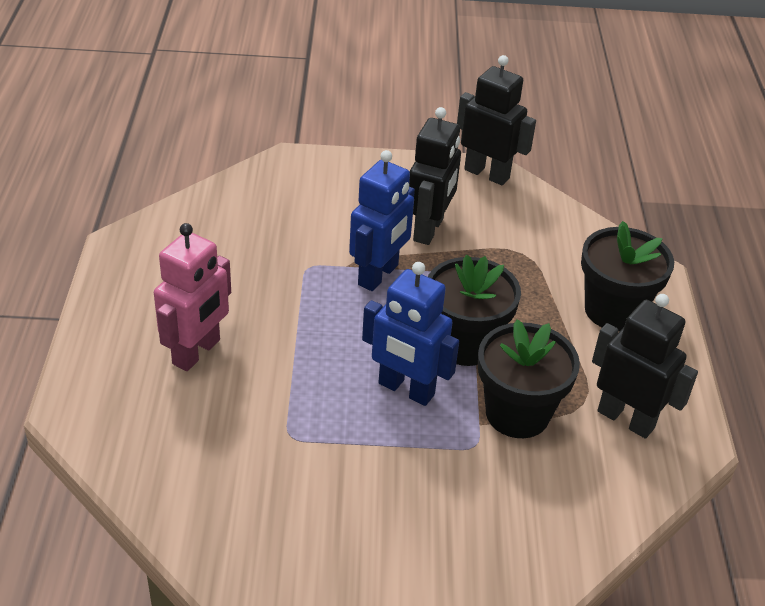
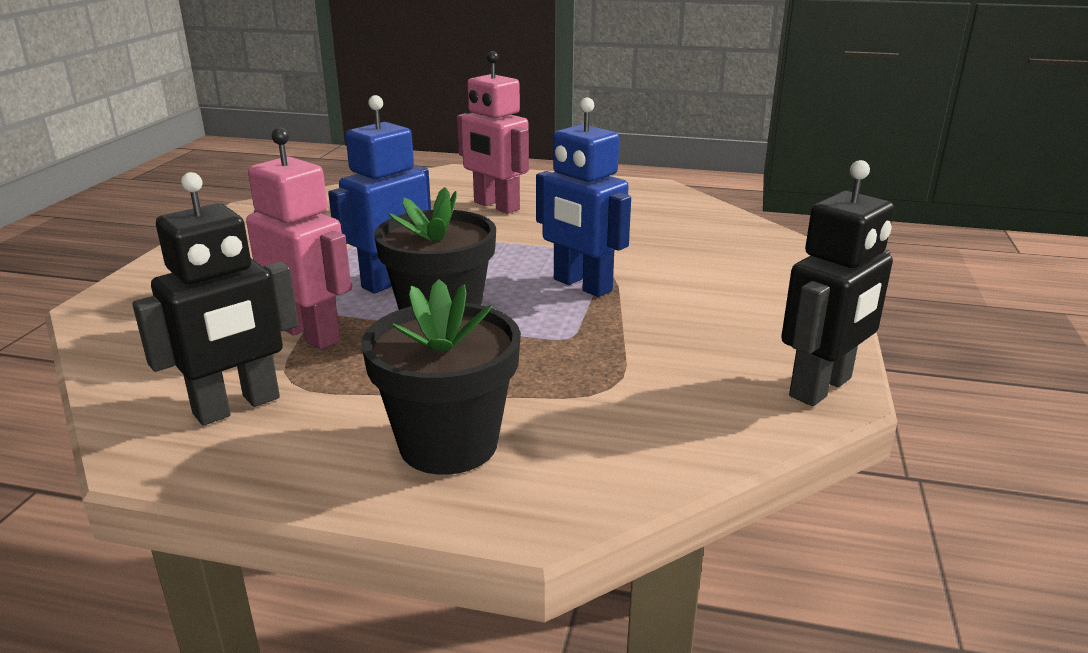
camera: 105 degrees right, 15 degrees down
(429, 230) = (670, 324): black robot -> none
(517, 413) = (310, 334): black flower pot -> pink robot

